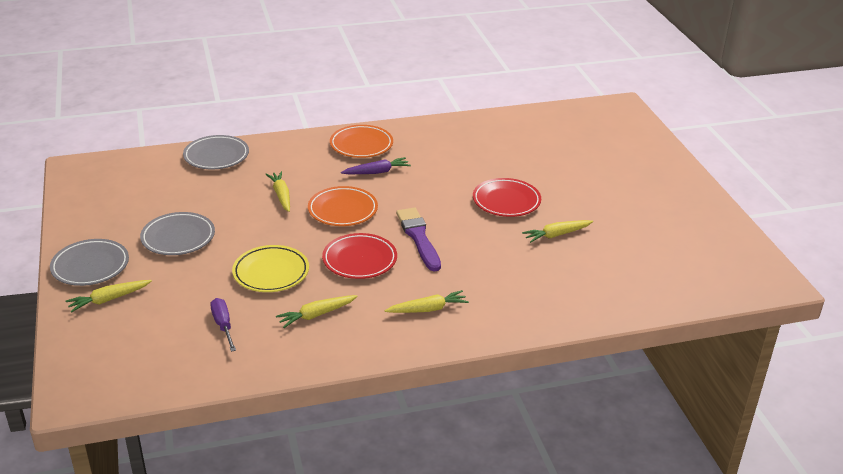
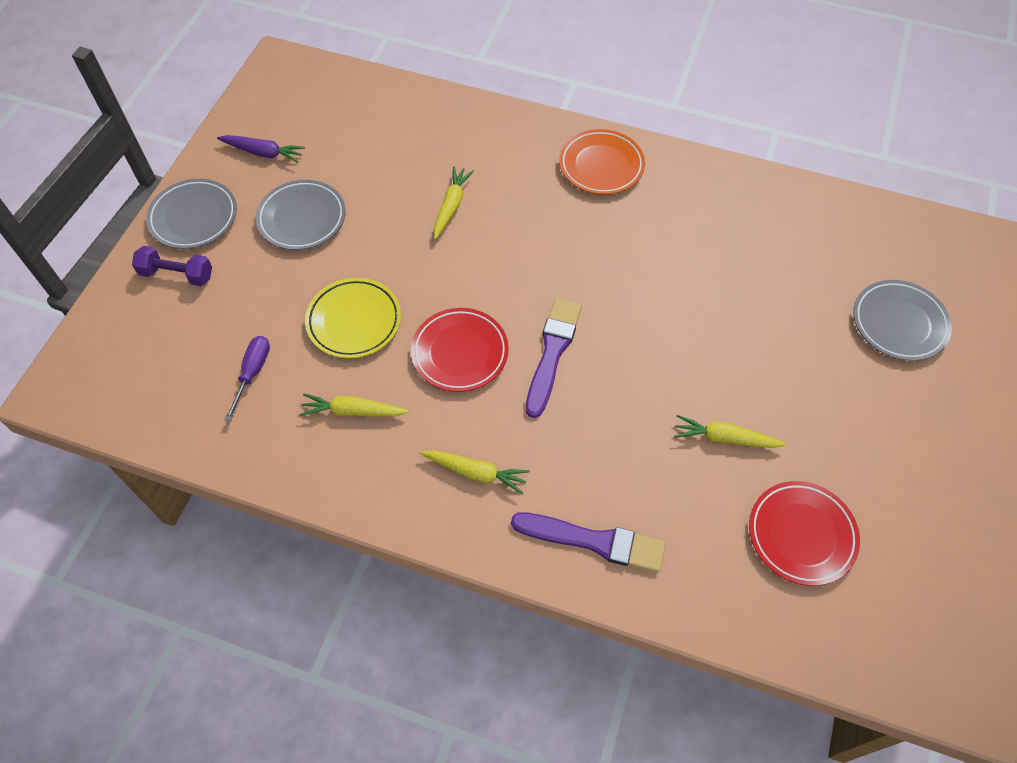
camera: 35 degrees right, 25 degrees up
(108, 299) = (177, 274): yellow carrot -> purple dumbbell
(216, 156) = (428, 110): grey plate -> grey plate (899, 323)
(343, 210) = (500, 263): orange plate -> none
(377, 172) = (586, 220): purple carrot -> purple carrot (263, 153)
(506, 201) = (705, 347): red plate -> red plate (801, 535)
(530, 308) = (594, 541): none -> purple brush

